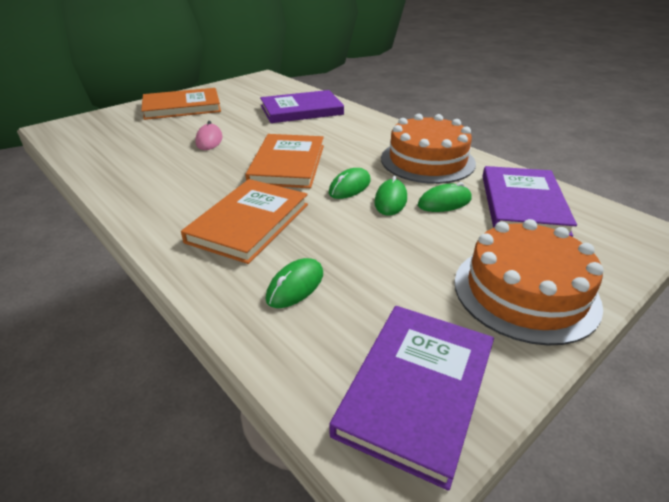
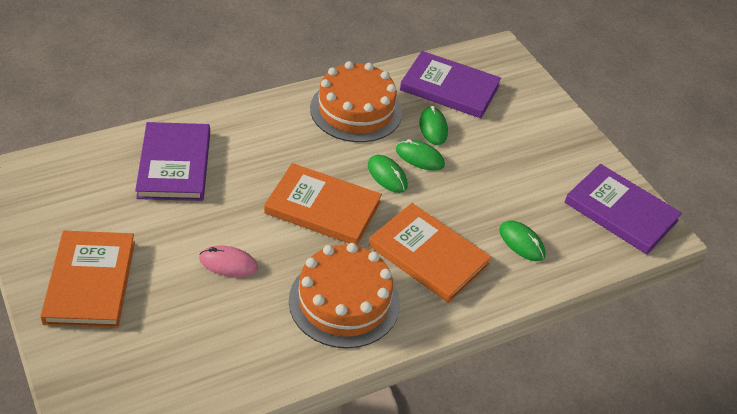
camera: 80 degrees left, 10 degrees up
(525, 292) = (551, 135): orange cake -> orange cake (344, 301)

